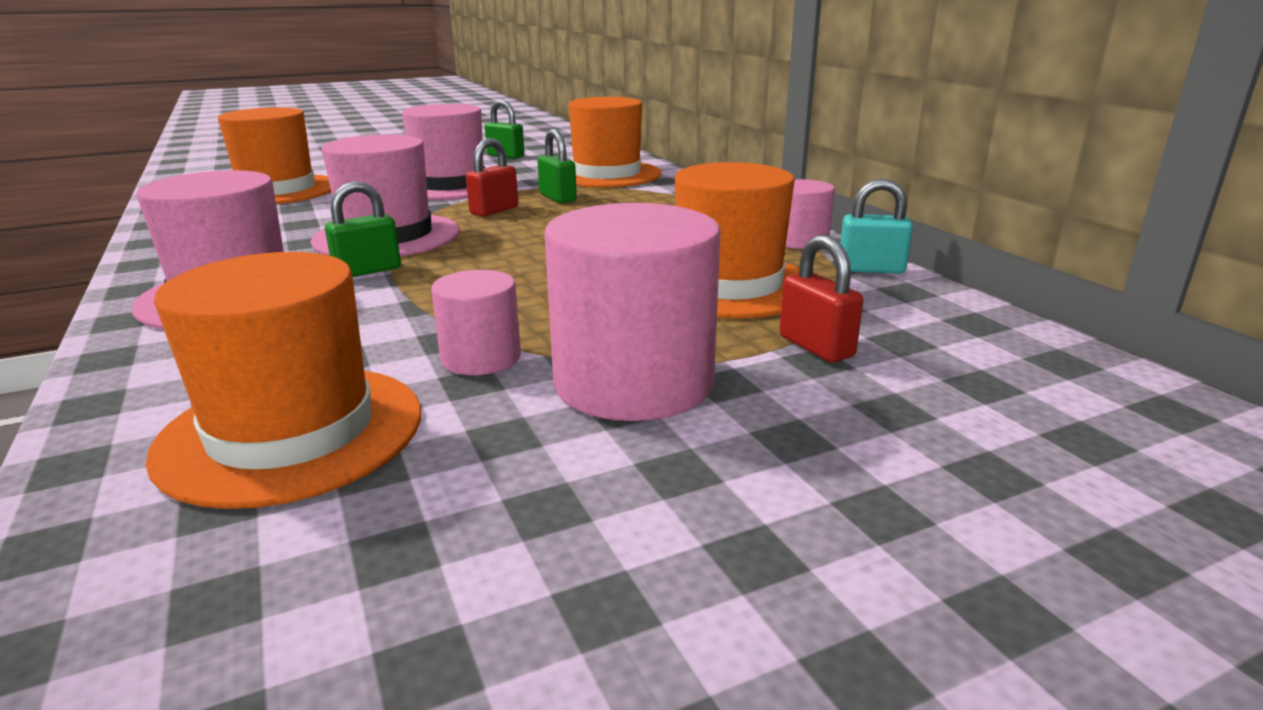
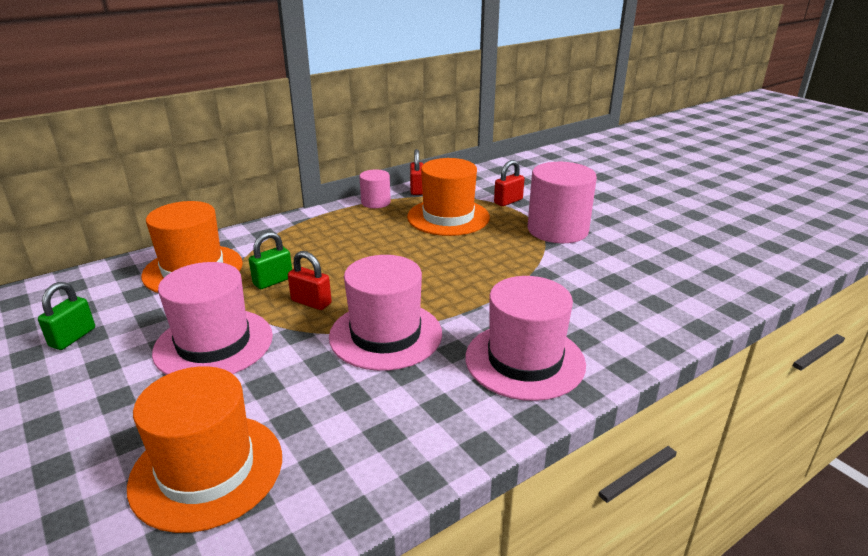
camera: 100 degrees left, 5 degrees up
(292, 432) = (641, 287): orange hat -> none
(368, 271) = (462, 321): green padlock -> none
(481, 358) = (557, 262): pink cylinder -> none
(871, 269) = (417, 190): turquoise padlock -> red padlock

